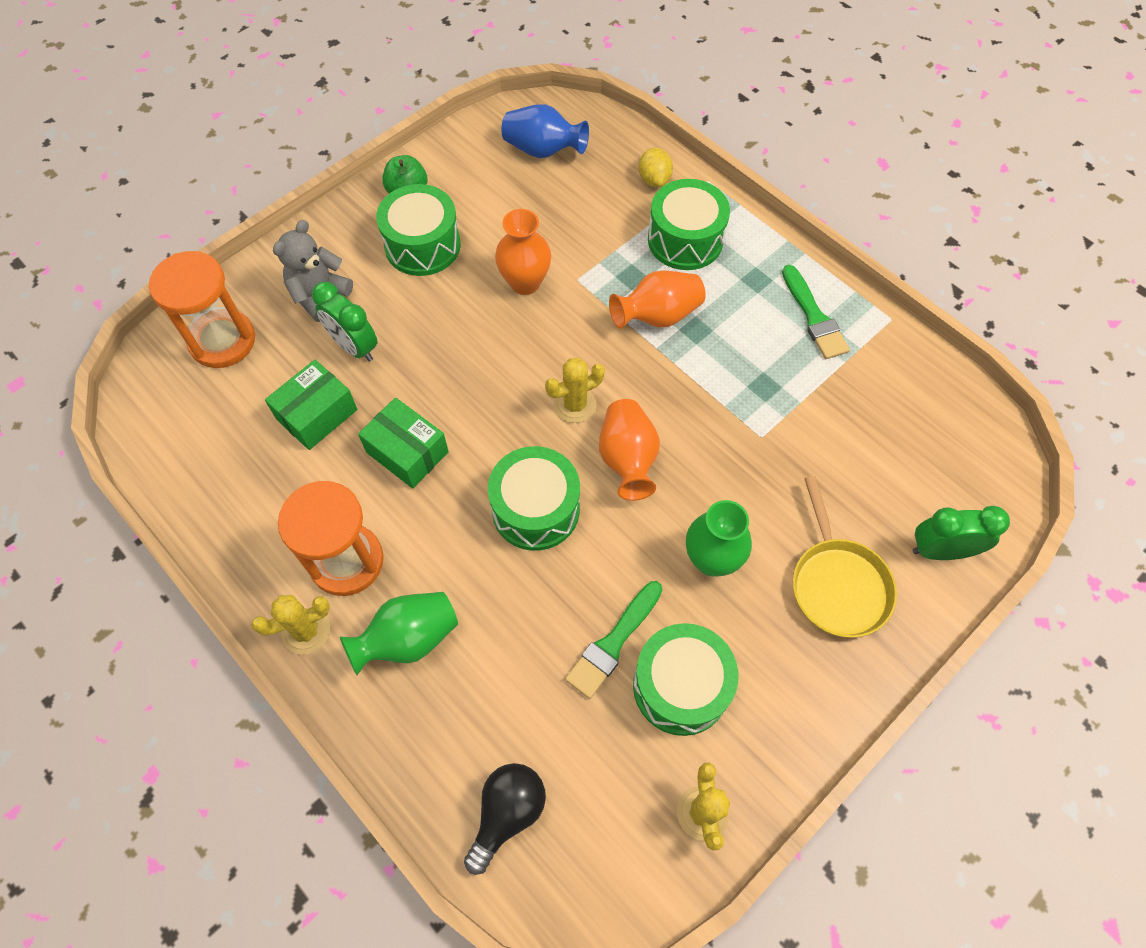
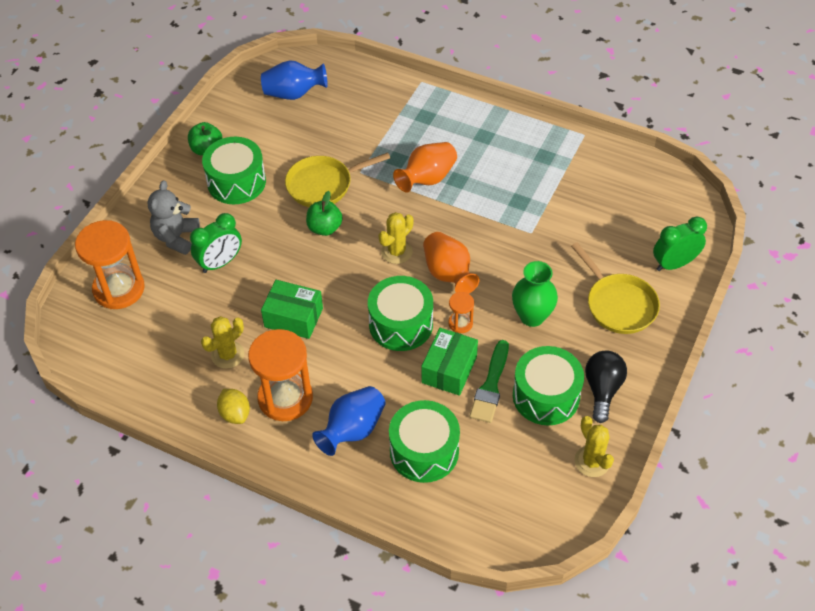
camera: 20 degrees left, 10 degrees down
(306, 631) = (279, 449): yellow cactus -> yellow cactus (228, 355)
(317, 414) = (215, 314): green box -> green box (449, 369)
(354, 346) = (220, 263): green clock -> green clock turned 60 degrees counterclockwise
(408, 639) = (352, 430): green vase -> blue vase
(500, 342) = (325, 228): none -> green apple
(507, 813) = (469, 506): black light bulb -> black light bulb (602, 390)
(525, 282) = (323, 185): orange vase -> yellow pan
(612, 536) = (460, 323): none -> orange hourglass
(654, 179) = (383, 91): yellow lemon -> yellow lemon (235, 414)
(685, 240) = (423, 124): green drum -> green drum (424, 451)
(814, 317) = (533, 148): green brush -> none

